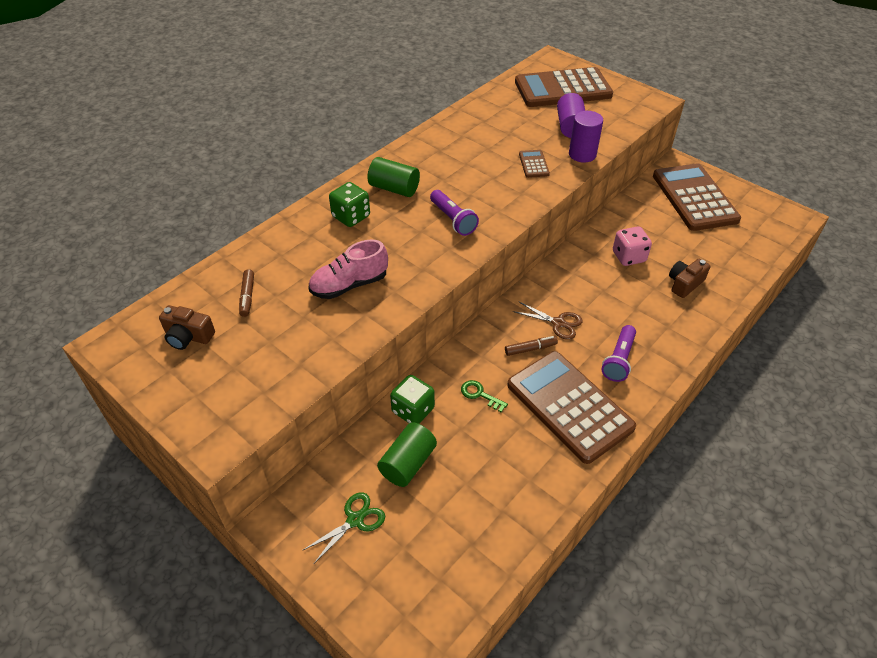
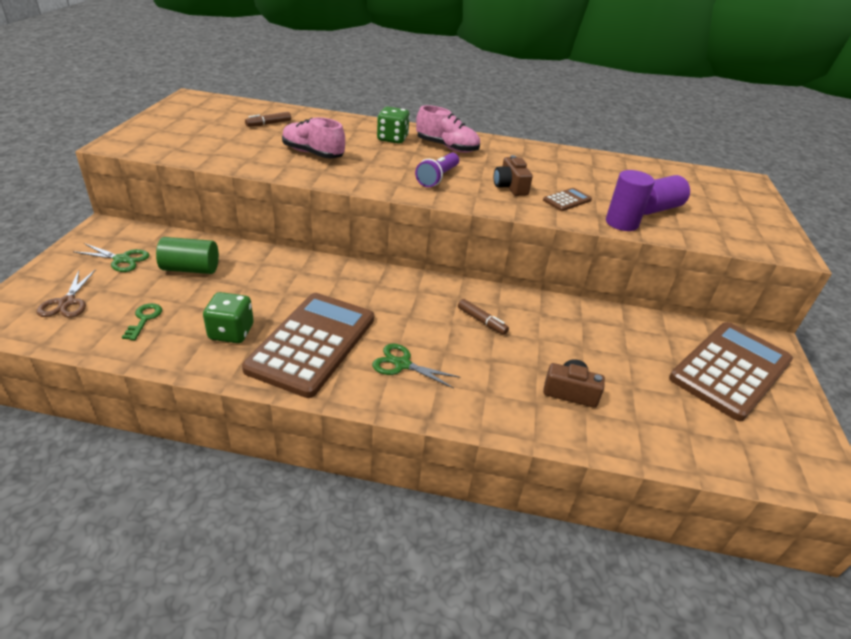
camera: 55 degrees right, 10 degrees down
(188, 336) = (214, 115): brown camera -> brown camera (510, 187)
(394, 188) = (447, 147): green cylinder -> pink shoe
(413, 410) = (250, 257): green dice -> green dice (231, 332)
(480, 395) = (291, 287): green key -> green key (144, 319)
(530, 349) = (370, 302): brown marker -> brown marker (482, 321)
(558, 323) = (419, 311): brown scissors -> brown scissors (67, 302)
(562, 89) = (709, 194): brown calculator -> none
(619, 360) = (402, 364): purple flashlight -> green scissors
(628, 257) = (565, 338): pink dice -> none

